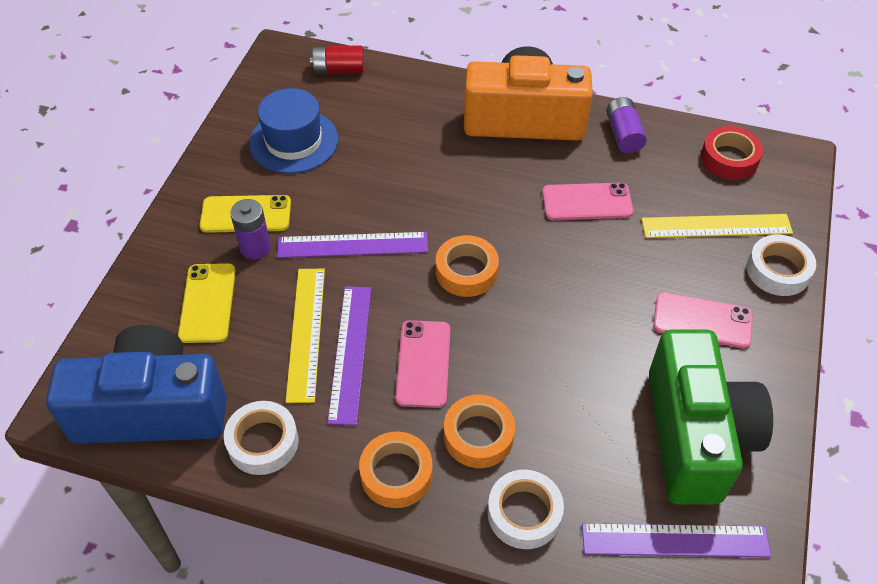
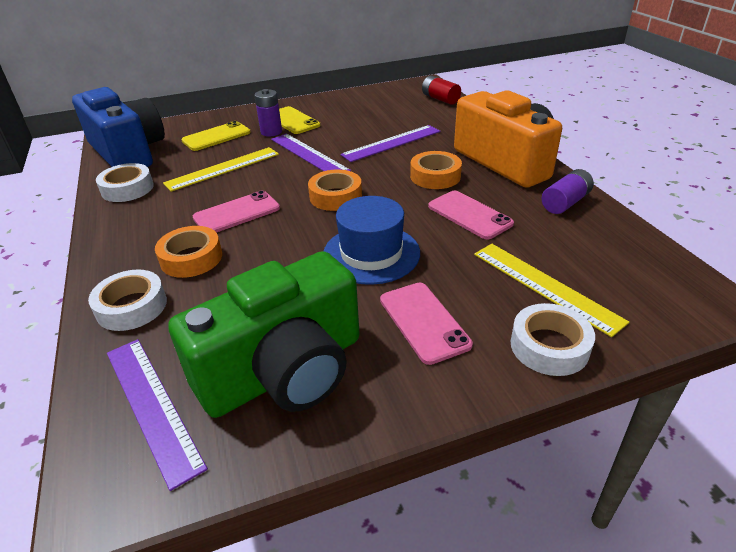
camera: 55 degrees right, 15 degrees down
(294, 141) = (365, 110): blue hat -> blue hat (371, 254)
(350, 353) = (221, 186): purple ruler -> purple ruler (391, 143)
(396, 474) = (133, 240): orange tape -> orange tape (435, 176)
(729, 159) = (636, 262): red tape -> none

